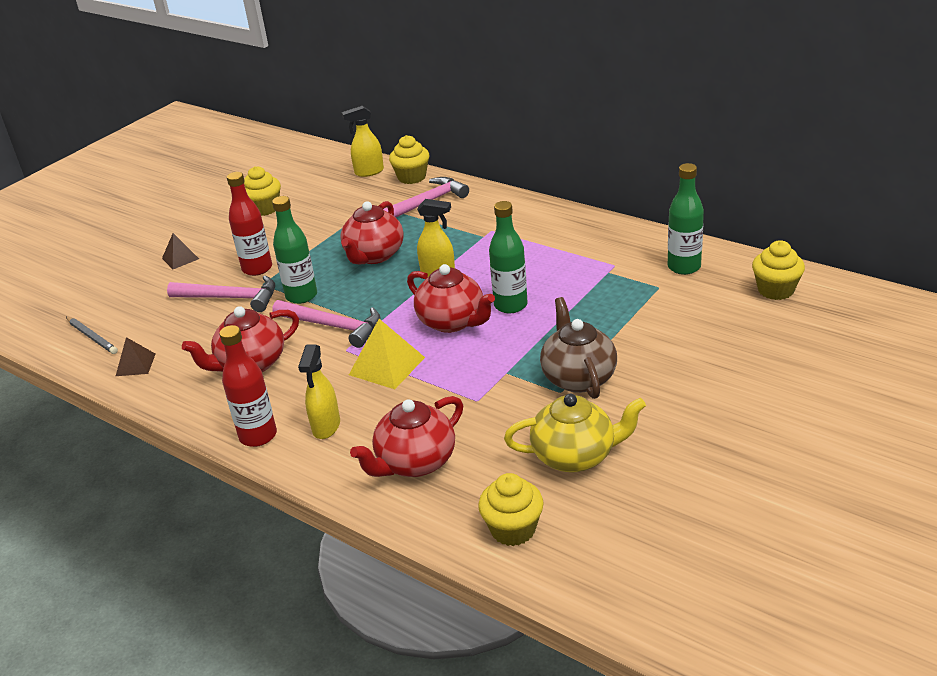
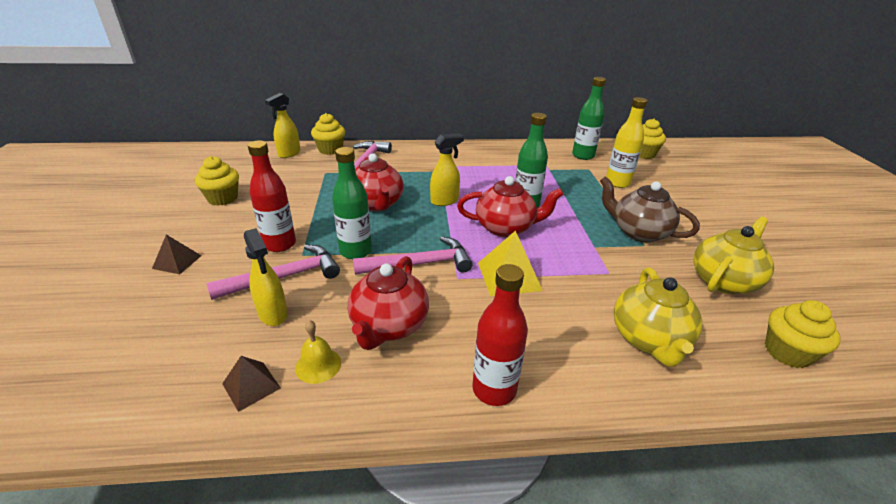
camera: 45 degrees left, 0 degrees up
(92, 337) = (147, 381): grey pencil -> none
(181, 370) = (318, 365): none -> yellow bell
(326, 427) = (539, 347): yellow spray bottle -> yellow spray bottle (273, 314)
(415, 463) = (649, 339): red teapot -> yellow teapot
(661, 316) = (617, 183): none -> yellow bottle

